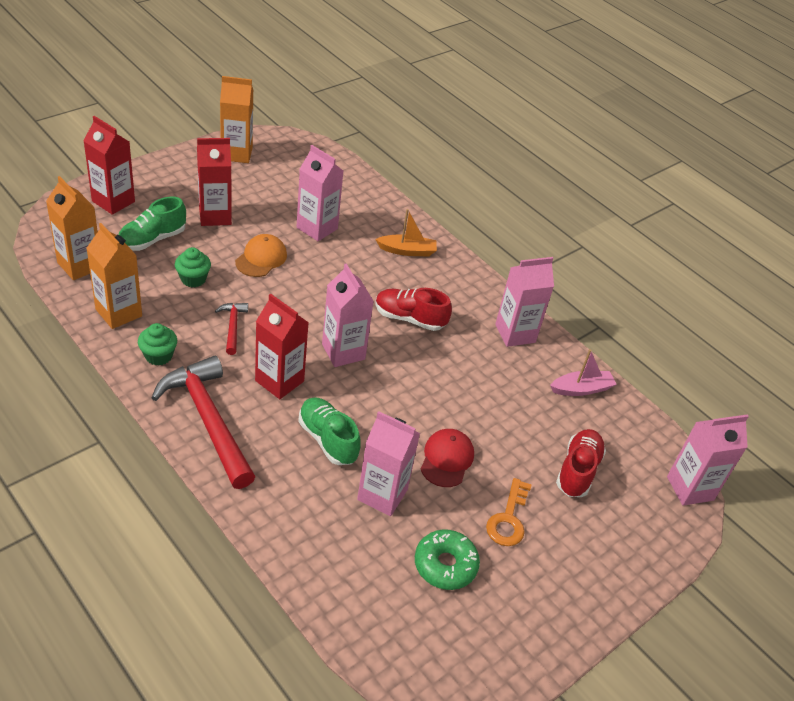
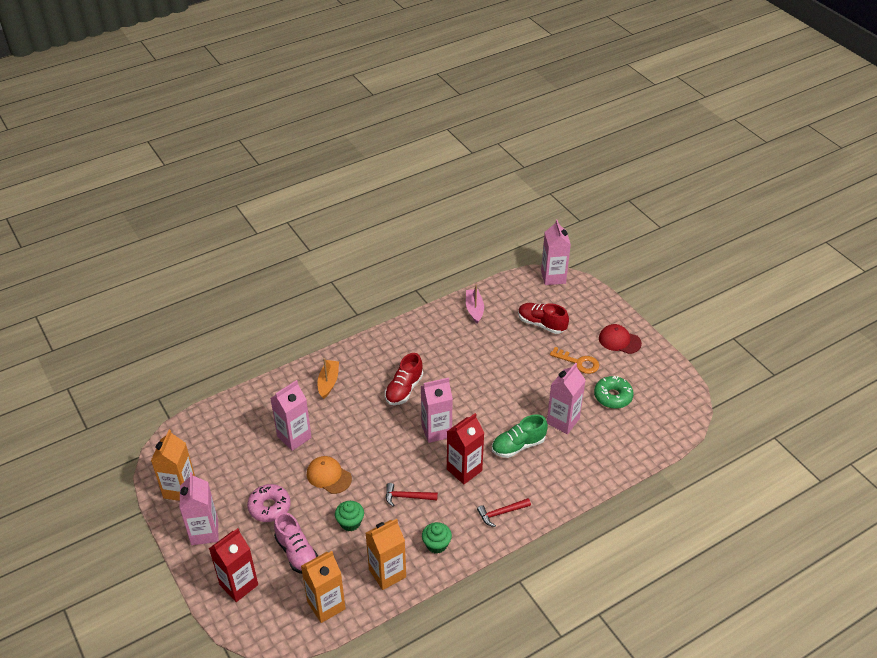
camera: 75 degrees left, 0 degrees up
(152, 239) = (297, 552): green shoe -> pink shoe
(208, 420) = (501, 513): red hammer -> red hammer, size x0.47
(215, 216) = (269, 507): red carton -> pink donut
(446, 459) = (534, 385): red cap -> red cap (619, 341)
(515, 333) = (422, 333): pink carton -> pink carton (204, 532)

